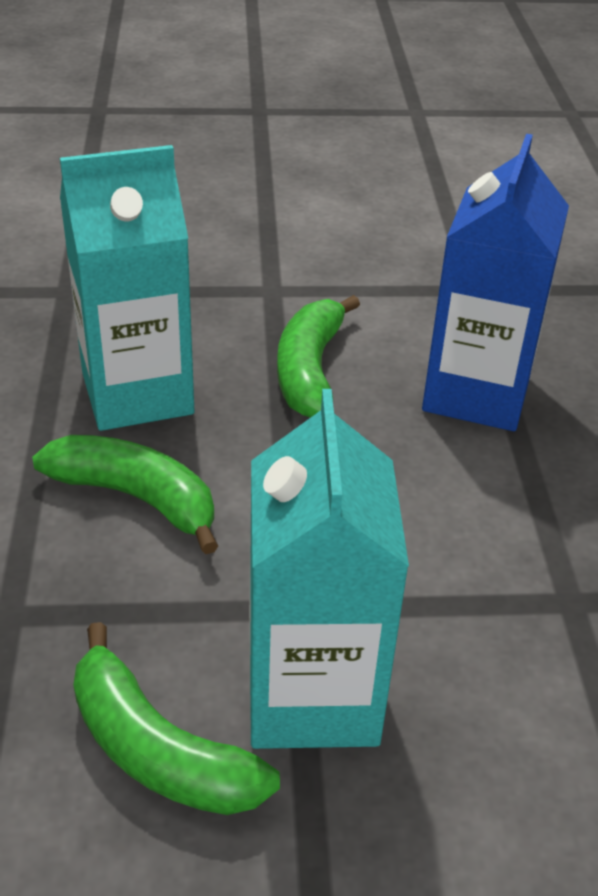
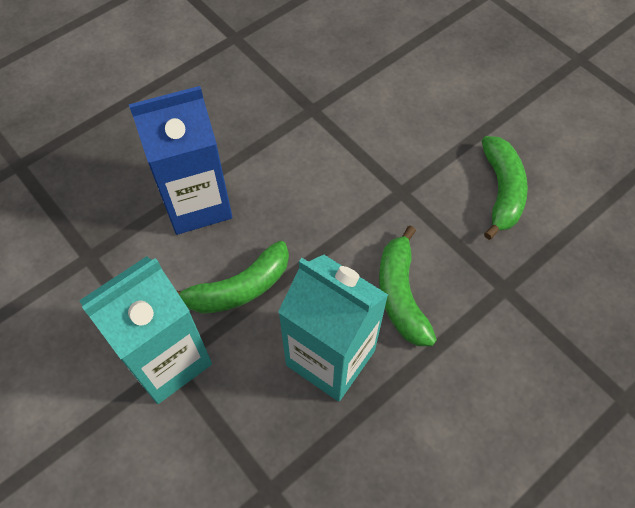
camera: 125 degrees left, 20 degrees up
(312, 694) = (434, 162): turquoise carton -> turquoise carton (167, 360)

